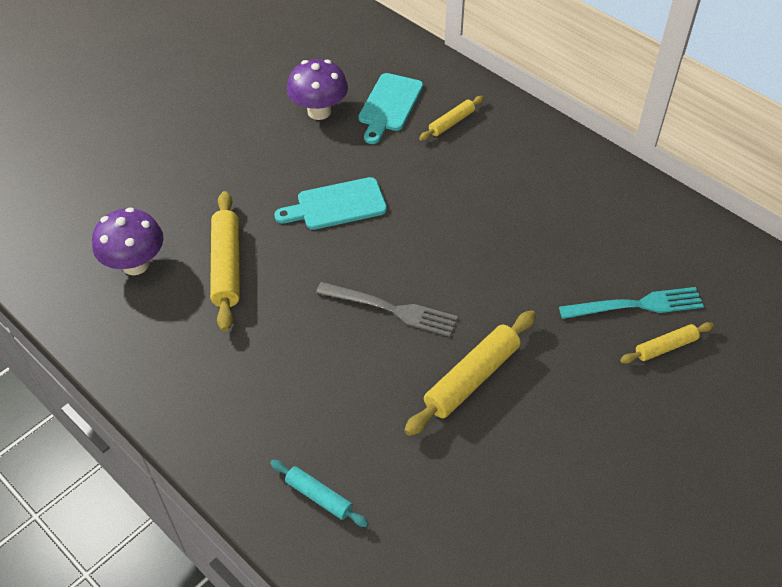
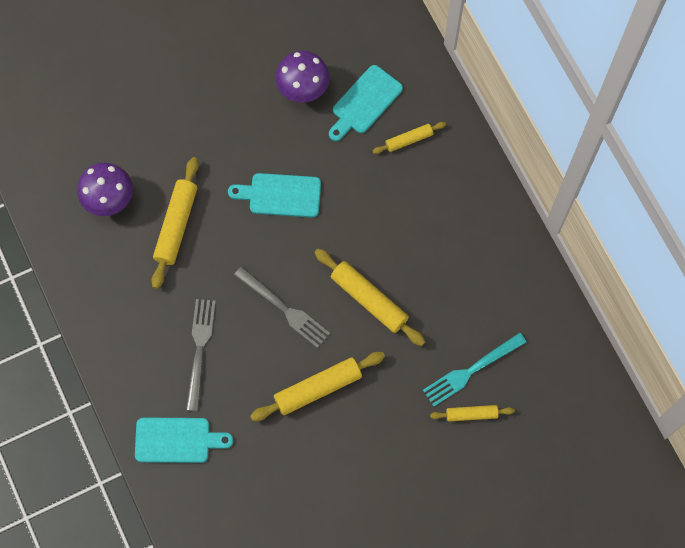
camera: 20 degrees right, 20 degrees up
(306, 382) = (199, 348): none -> grey fork
(319, 496) = (177, 440): turquoise rolling pin -> turquoise cutting board
(485, 271) = (369, 300): none -> yellow rolling pin
(637, 305) = (470, 371): turquoise fork -> turquoise fork turned 135 degrees clockwise

